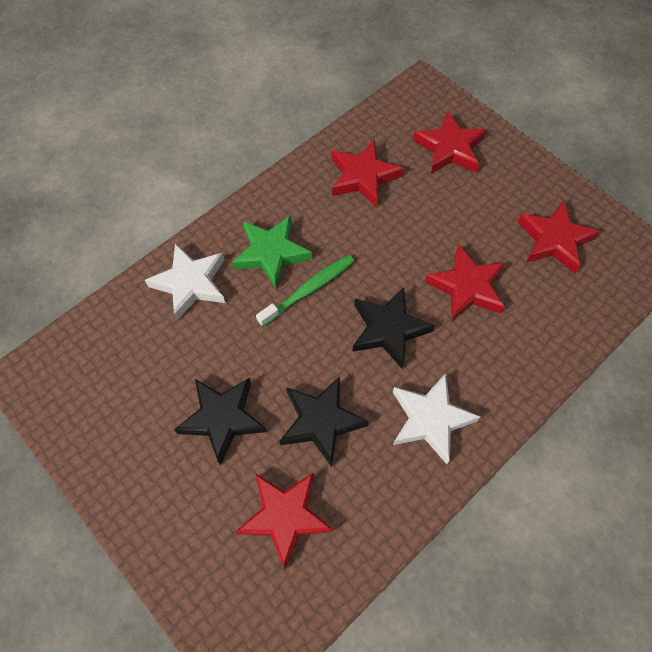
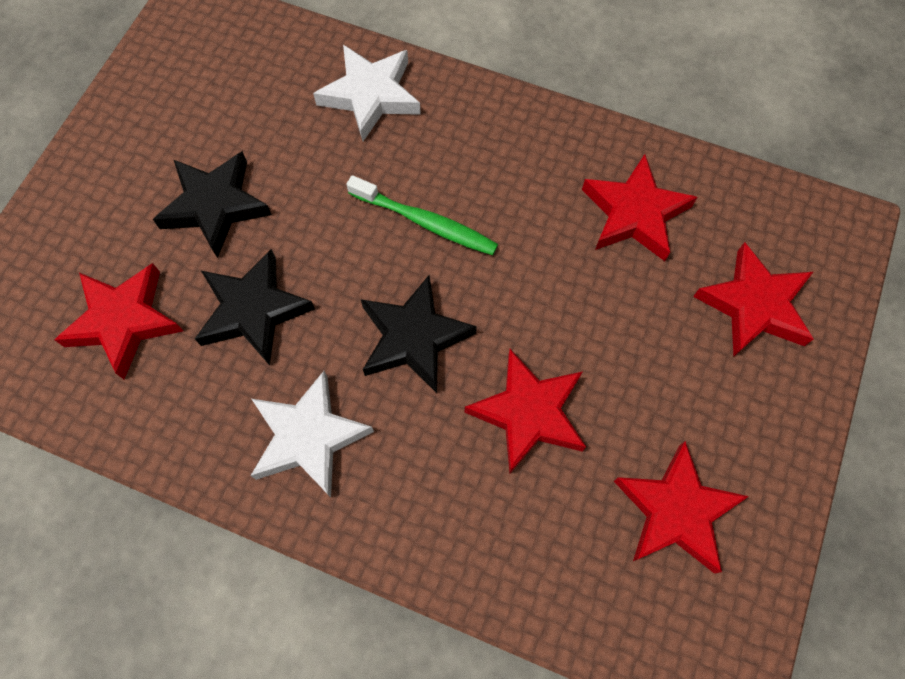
camera: 65 degrees right, 5 degrees up
(271, 253) = (456, 159): green star -> none

